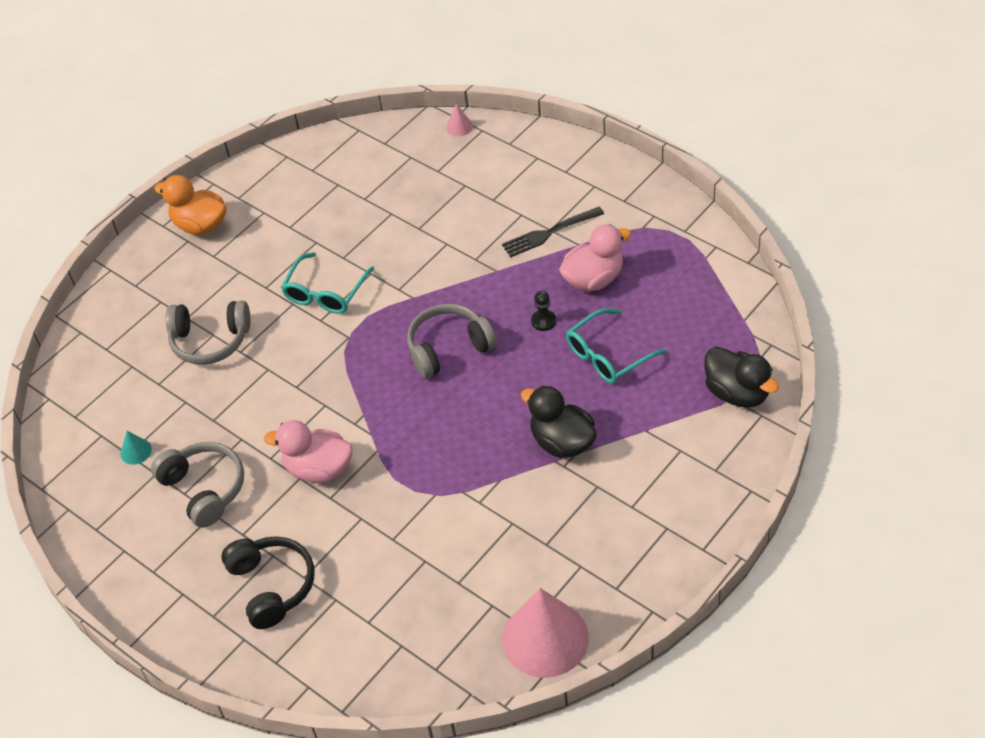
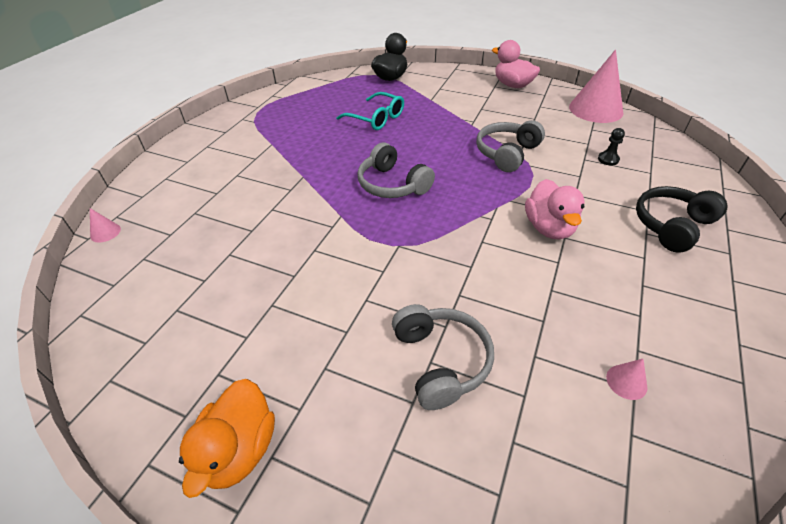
camera: 110 degrees left, 5 degrees down
(136, 451) = (626, 382): turquoise cone -> pink cone
(204, 489) = (624, 300): grey headphones -> grey headphones (506, 153)
(325, 292) = (345, 276): turquoise glasses -> none
(543, 321) = (352, 146): black pawn -> black pawn (608, 159)
(550, 232) = (259, 158): black fork -> none
(562, 442) = (455, 124): black duck -> none
(593, 279) = (307, 133): pink duck -> pink duck (512, 85)

